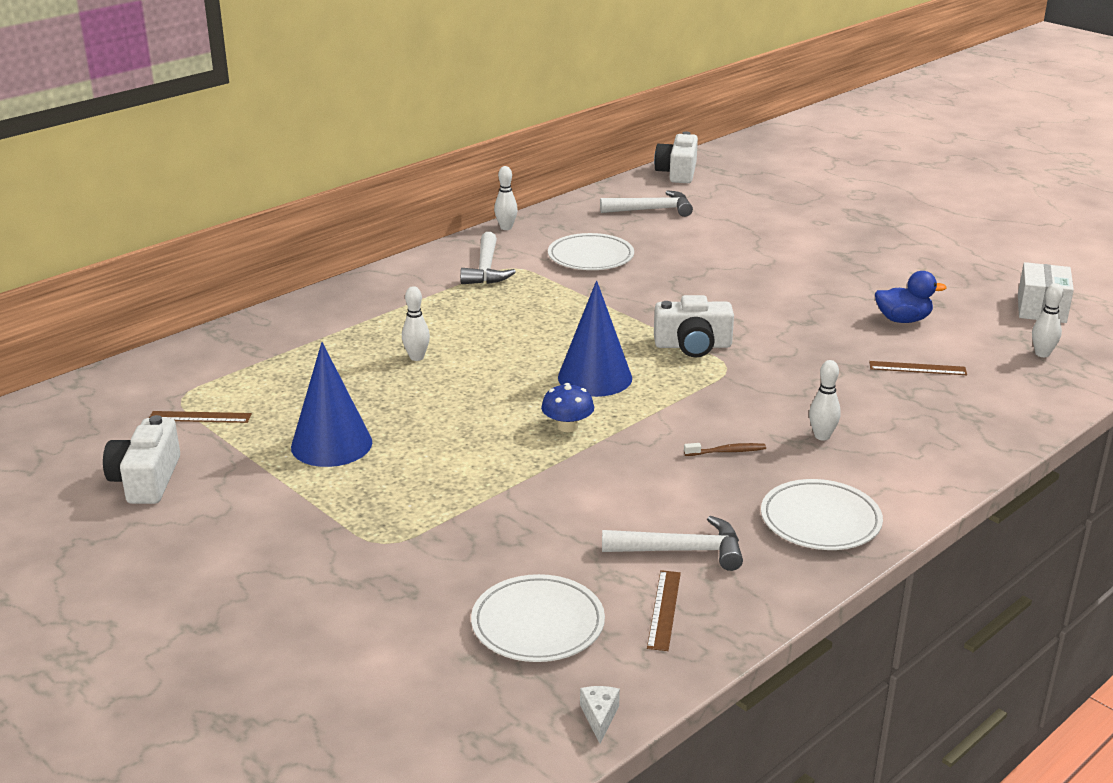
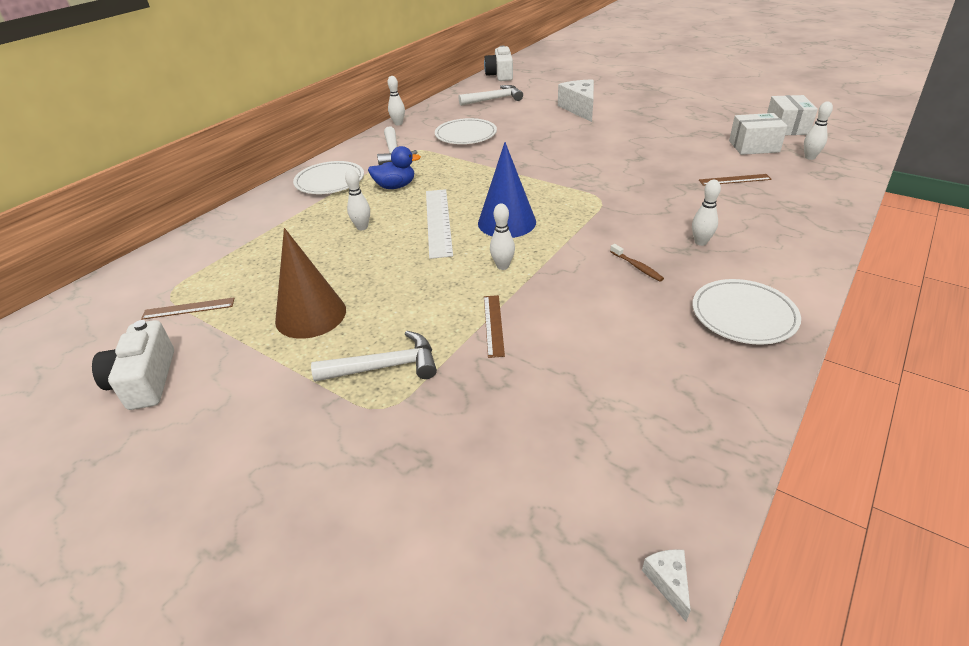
camera: 10 degrees left, 10 degrees up
(331, 444) = (311, 315): blue cone -> brown cone
(511, 364) = (438, 222): none -> white ruler
(538, 624) = (558, 473): white plate -> white plate (330, 181)
(567, 426) = (502, 266): blue mushroom -> white bowling pin
(664, 609) = (665, 432): brown ruler -> brown ruler (493, 325)
(681, 551) = (648, 366): white hammer -> white hammer (385, 367)
(693, 345) = (568, 187): white camera -> none
(727, 451) = (637, 267): brown toothbrush -> brown toothbrush turned 75 degrees clockwise
(765, 240) = (580, 109): none -> white cheese
(903, 320) = (702, 147): blue duck -> blue duck (395, 186)
(975, 328) = (753, 146): none -> white box

